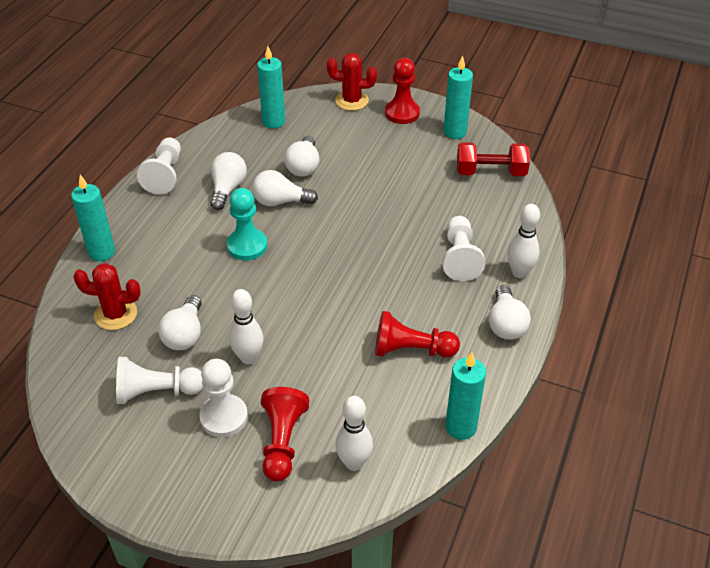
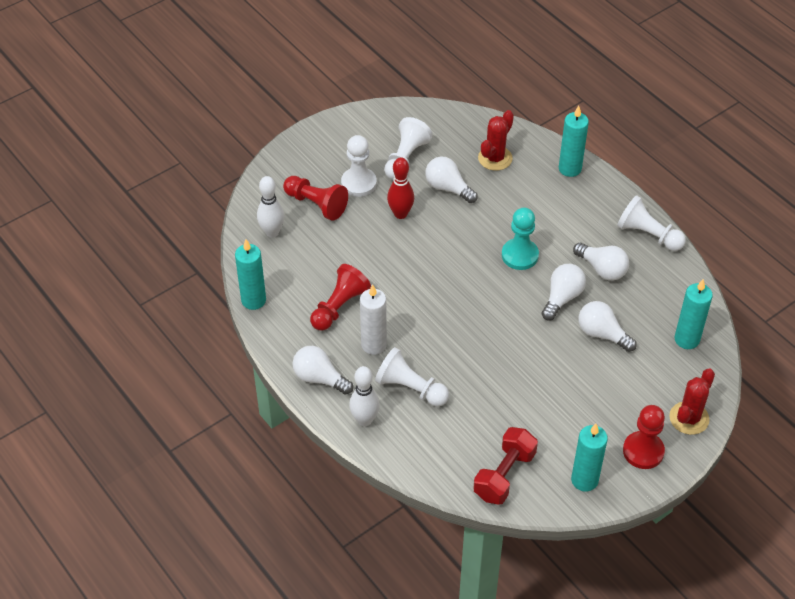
camera: 120 degrees right, 5 degrees up
(248, 358) = (400, 214): white bowling pin -> red bowling pin
(435, 303) = (374, 345): none -> white candle

